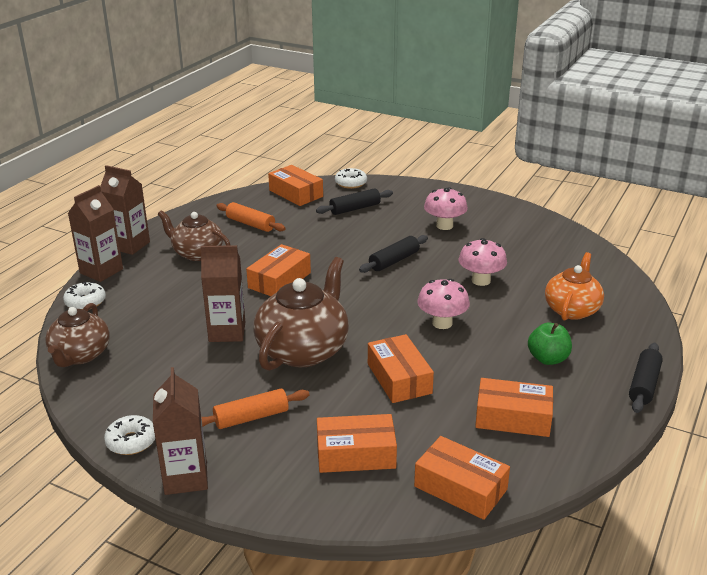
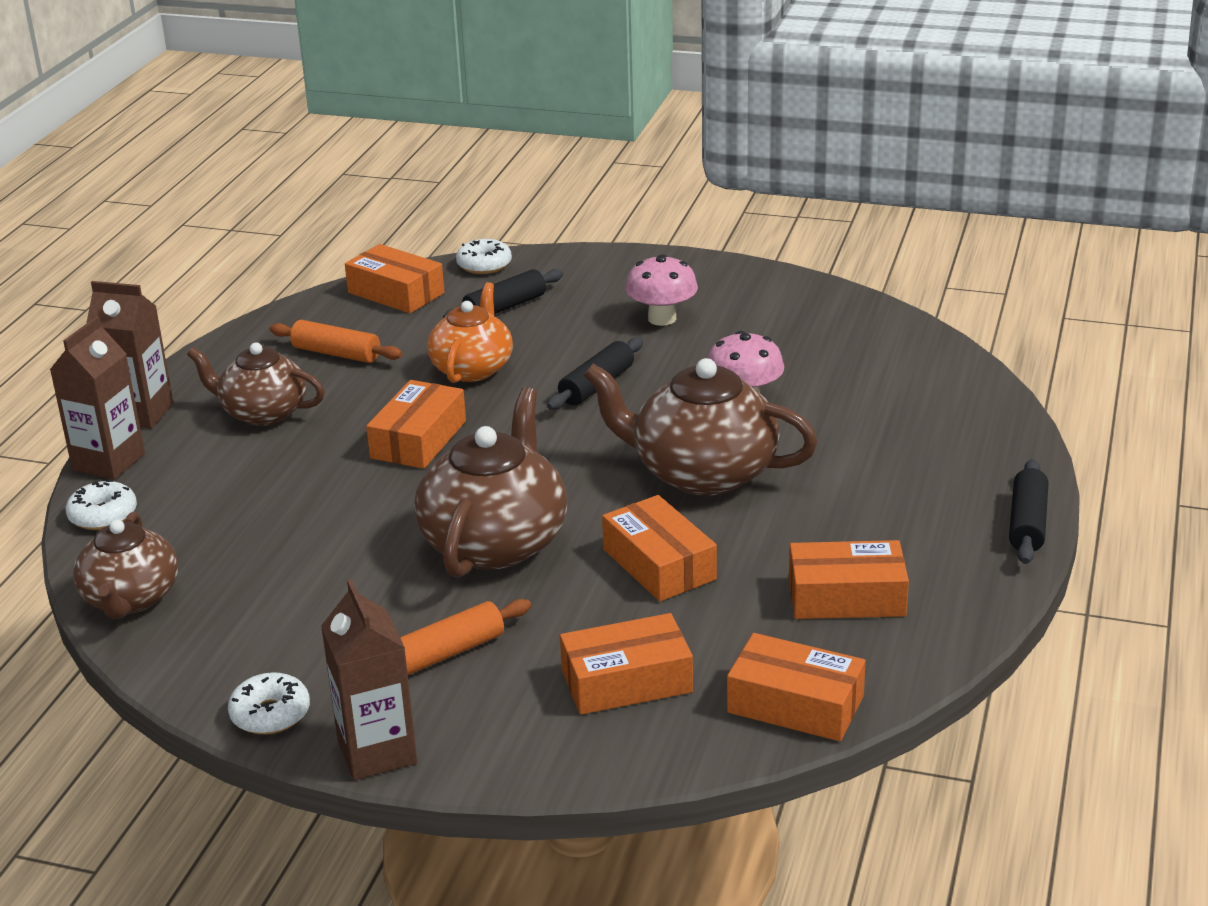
camera: 10 degrees left, 0 degrees up
(227, 332) = (361, 531): brown carton -> none
(442, 323) = (701, 473): pink mushroom -> brown teapot
(548, 359) = (877, 505): green apple -> none
(572, 309) = (896, 427): orange teapot -> orange teapot (472, 368)

